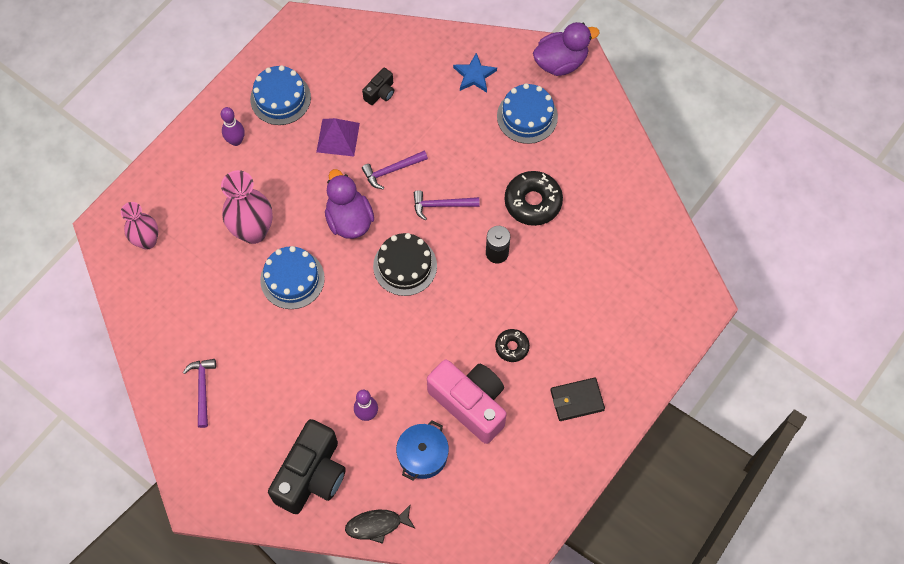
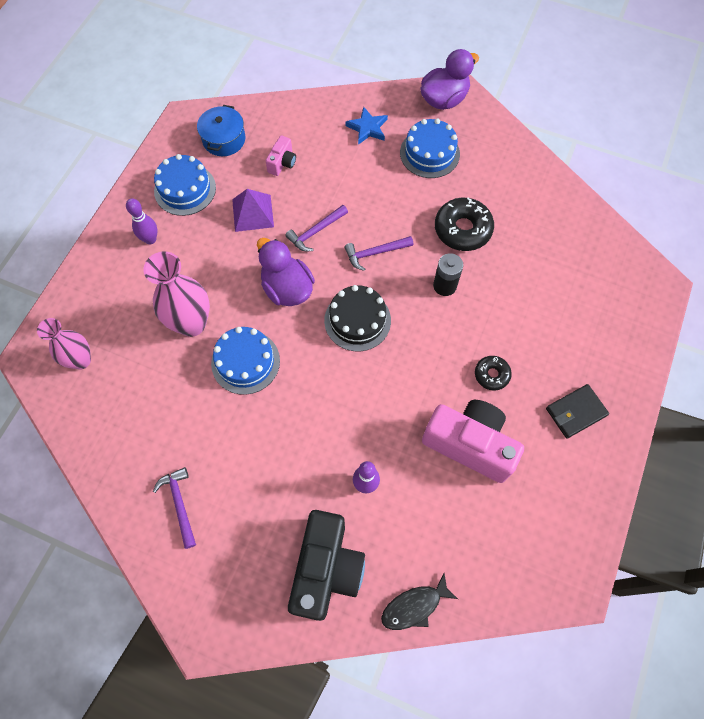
camera: 15 degrees left, 0 degrees up
(380, 93) = (282, 163): black camera -> pink camera
(423, 455) = (438, 513): blue pot -> blue pot (224, 139)

